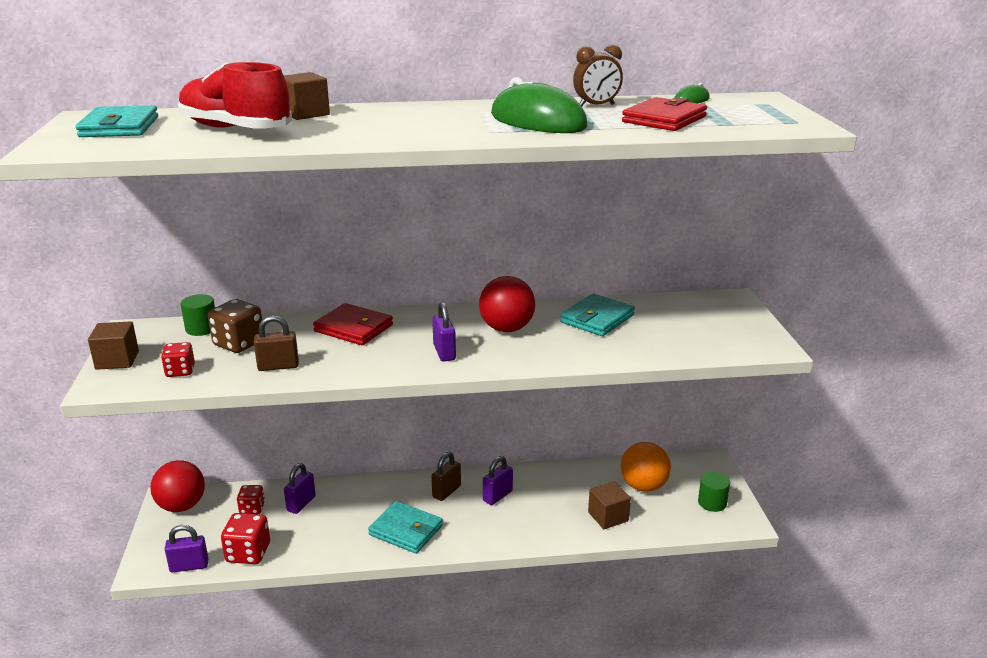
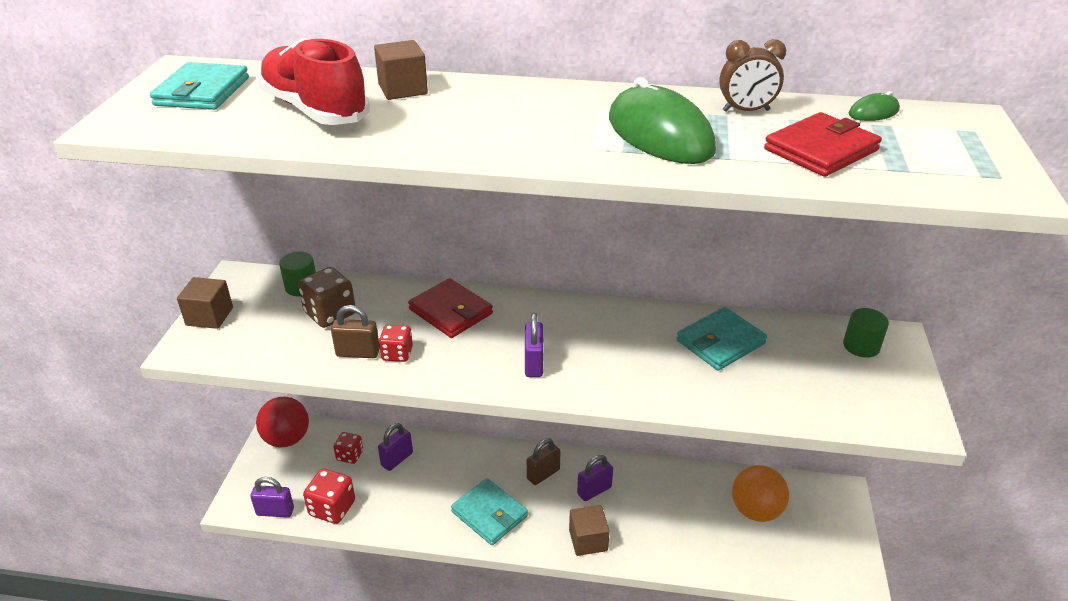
camera: 15 degrees right, 10 degrees up
(180, 371) = (262, 342): red dice -> red dice (397, 354)
(506, 329) = (613, 340): red ball -> none
(608, 516) = (705, 542): brown cube -> brown cube (588, 540)
(712, 503) = (828, 549): green cylinder -> green cylinder (861, 346)

